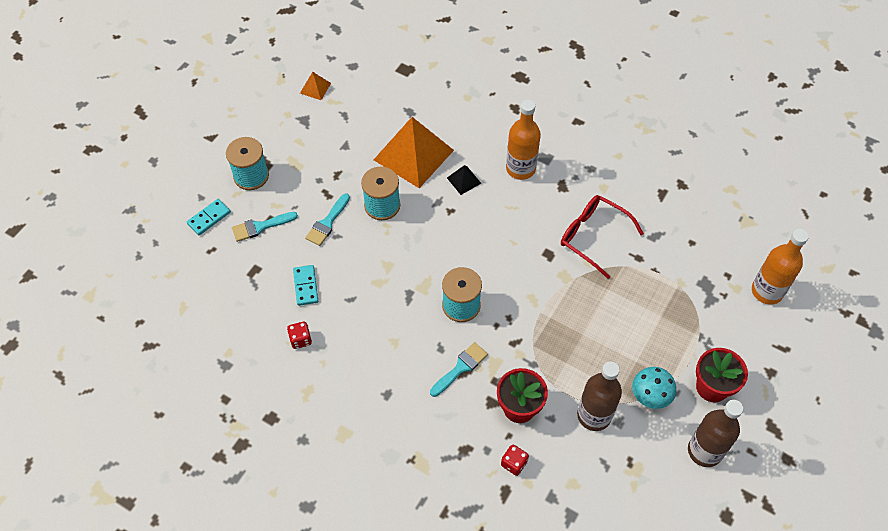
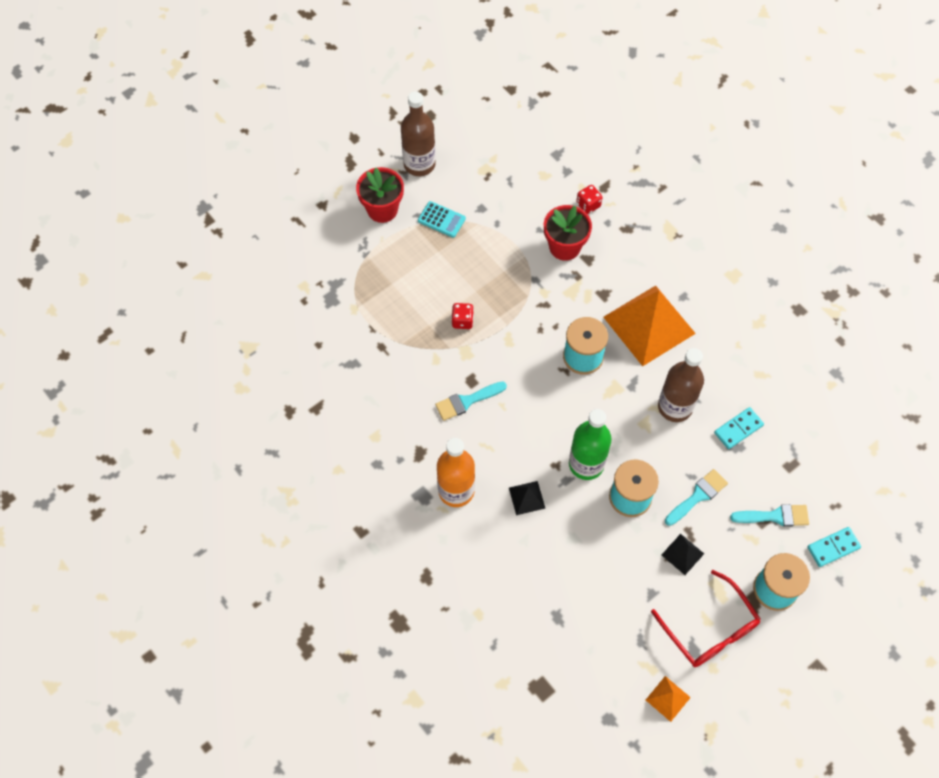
camera: 160 degrees left, 5 degrees up
(300, 339) = (755, 374): red dice -> red dice (462, 321)
(306, 286) = (738, 429): turquoise domino -> turquoise domino turned 45 degrees clockwise
(328, 178) = (682, 554): none -> black pyramid
(413, 154) = (573, 552): orange pyramid -> orange pyramid (649, 325)
(426, 219) = (586, 464): none -> green bottle
(460, 368) = (606, 297): turquoise brush -> turquoise brush (467, 401)
(593, 236) = (416, 384): red glasses -> red glasses (710, 629)
(594, 415) = (500, 220): brown bottle -> brown bottle (675, 407)
(650, 396) = (441, 220): turquoise mushroom -> turquoise calculator
(767, 291) = (276, 273): orange bottle -> none

